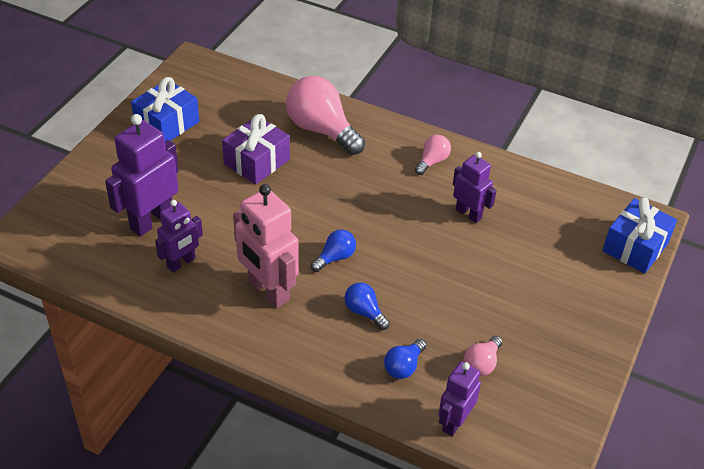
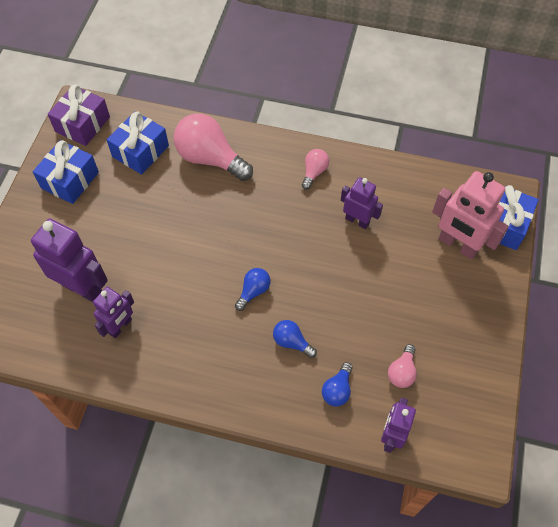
camera: 10 degrees left, 15 degrees up
(151, 221) = (82, 288): purple robot -> purple robot turned 90 degrees clockwise
(249, 111) = (140, 151): none -> blue gift
(256, 161) = (161, 204): purple gift -> purple gift (82, 124)
(268, 291) = (203, 339): pink robot -> pink robot (458, 245)

